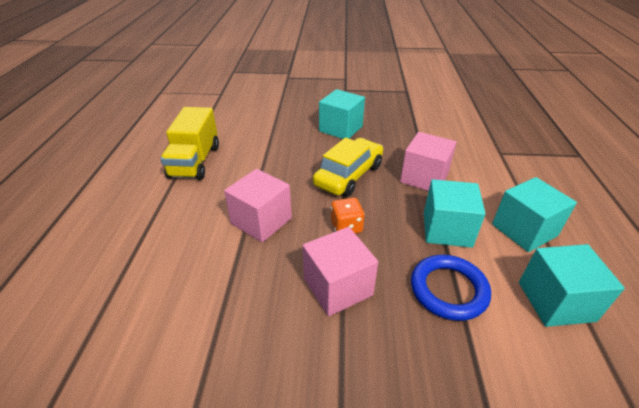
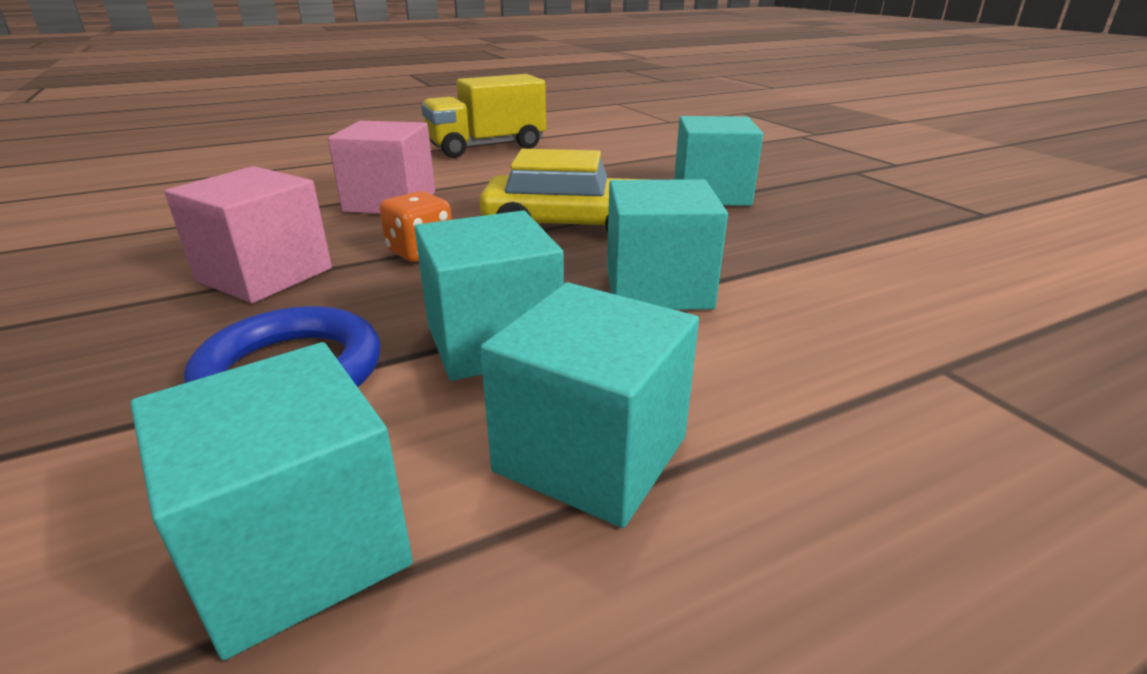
camera: 60 degrees right, 10 degrees down
(424, 178) = (657, 288): pink cube -> turquoise cube

